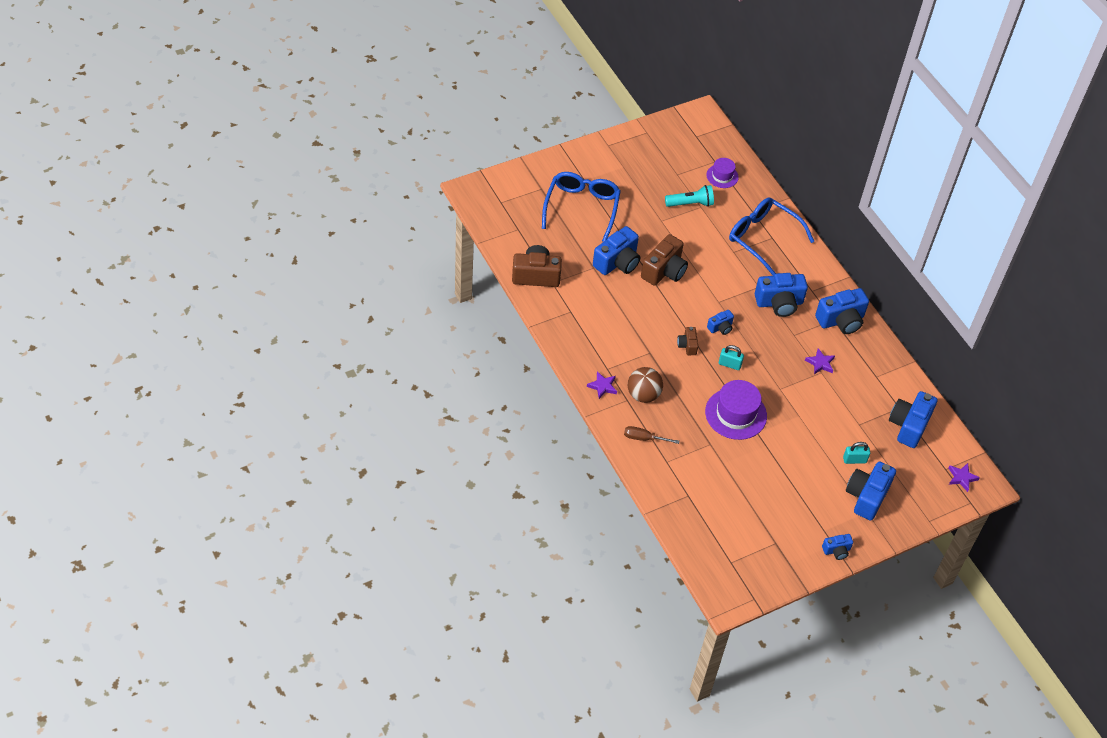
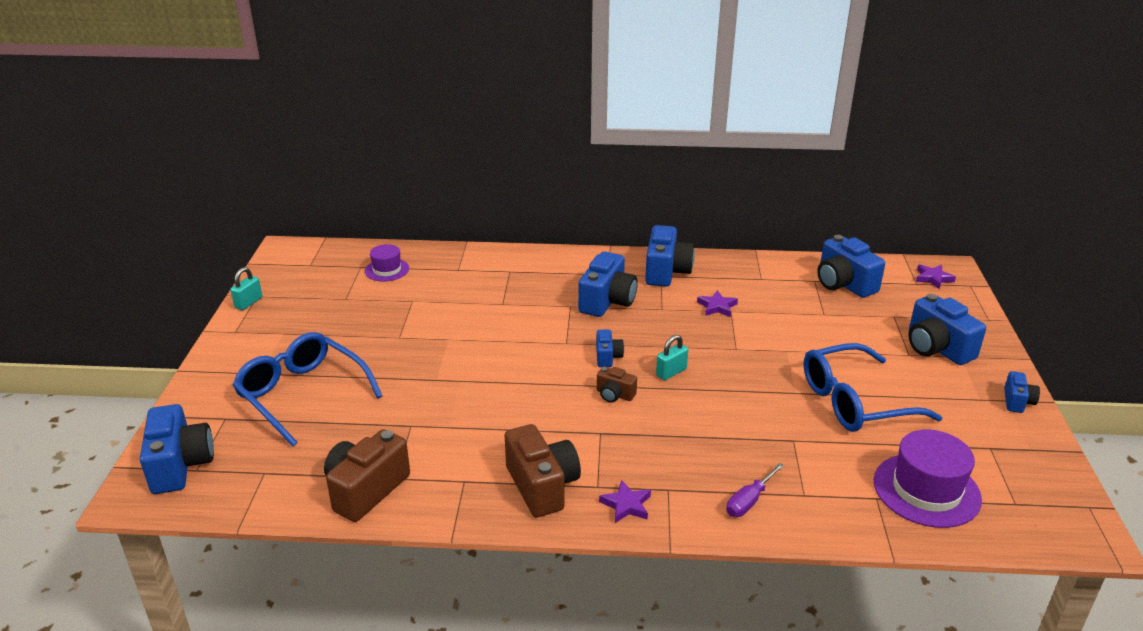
camera: 55 degrees left, 20 degrees down
(617, 262) = (424, 400): blue camera -> blue camera (180, 465)
(643, 395) = (669, 469): brown ball -> none
(644, 438) = (749, 501): brown screwdriver -> purple screwdriver
(664, 271) = (478, 366): brown camera -> brown camera (542, 486)
(690, 204) = (399, 306): turquoise flashlight -> none
(736, 414) = (755, 398): purple hat -> purple hat (926, 490)
(763, 238) = (504, 277): blue glasses -> blue glasses (855, 402)
(854, 460) = (876, 336): turquoise padlock -> turquoise padlock (248, 303)

